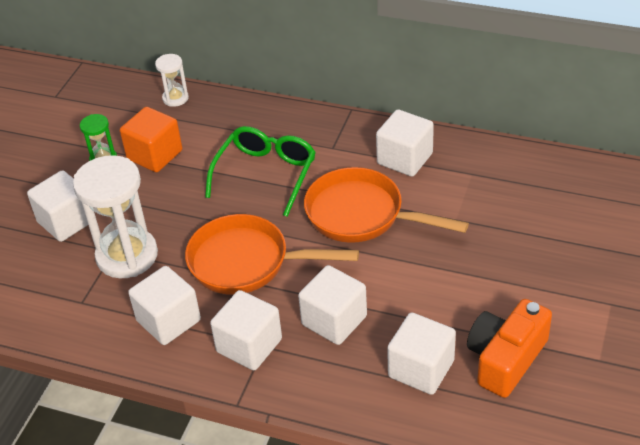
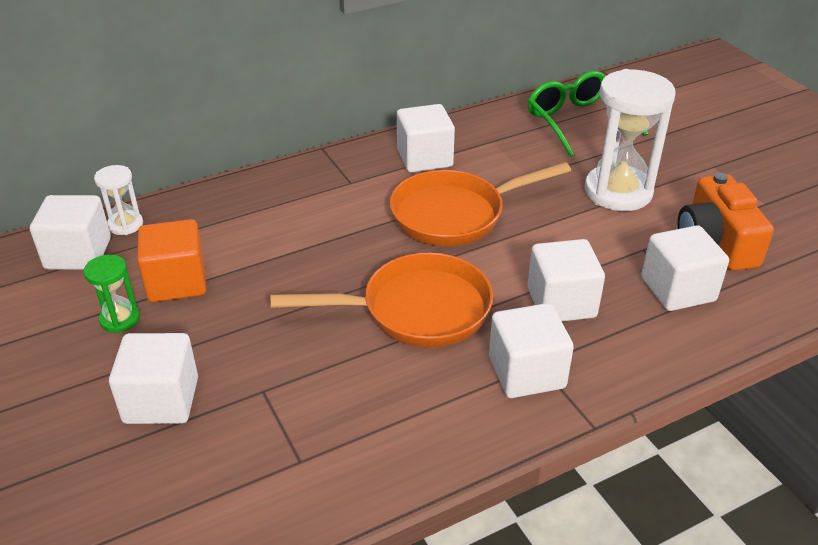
camera: 50 degrees left, 5 degrees down
(127, 256) = (285, 384): white hourglass -> white hourglass (618, 192)
(168, 321) = (420, 408): white cube -> white cube (78, 254)
(247, 262) = (416, 310): orange pan -> orange pan turned 150 degrees counterclockwise
(266, 174) = (321, 233): green glasses -> green glasses (578, 121)

